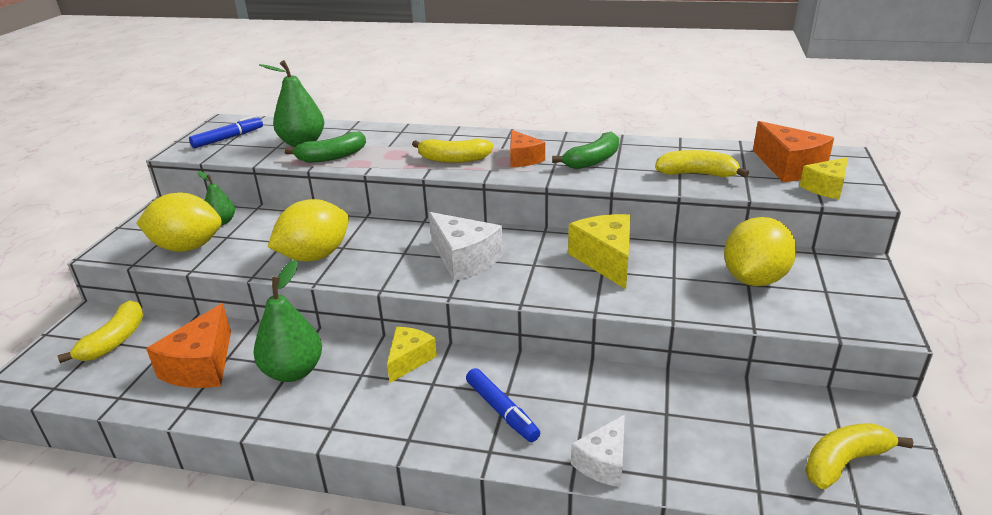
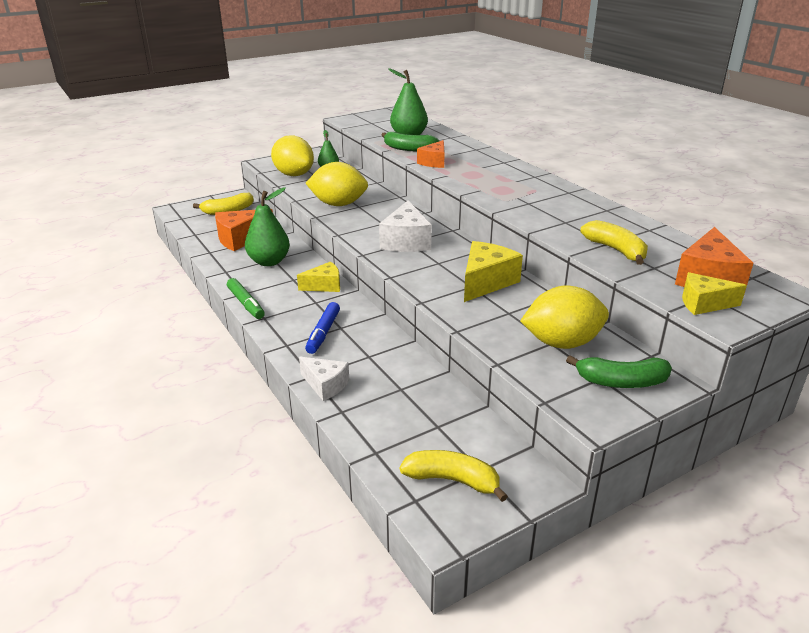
camera: 45 degrees right, 0 degrees up
(228, 138) = (378, 120): blue marker -> none
(357, 438) = (246, 304): none -> green marker
(453, 159) = (471, 176): yellow banana -> none
(523, 159) = (514, 192): orange cheese -> orange cheese (434, 162)
(593, 160) = (559, 211): green banana -> green banana (621, 382)
(604, 463) = (325, 385): white cheese -> white cheese turned 135 degrees counterclockwise

